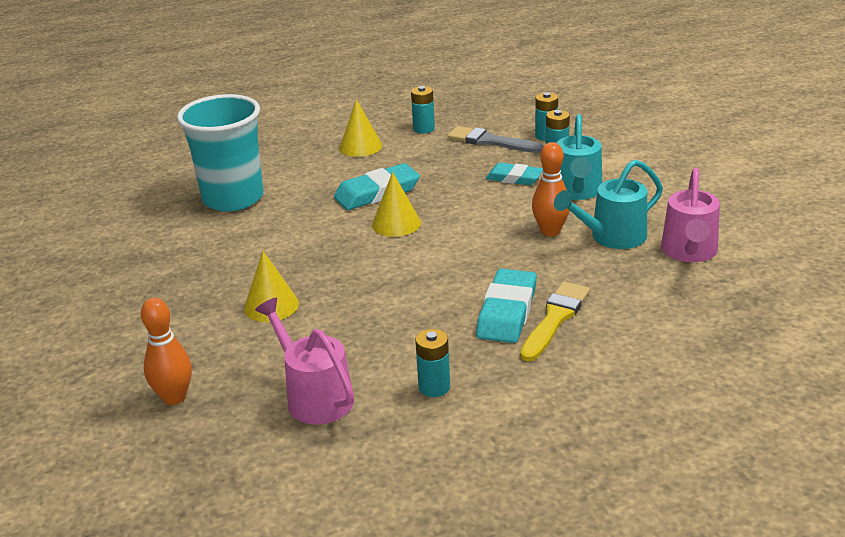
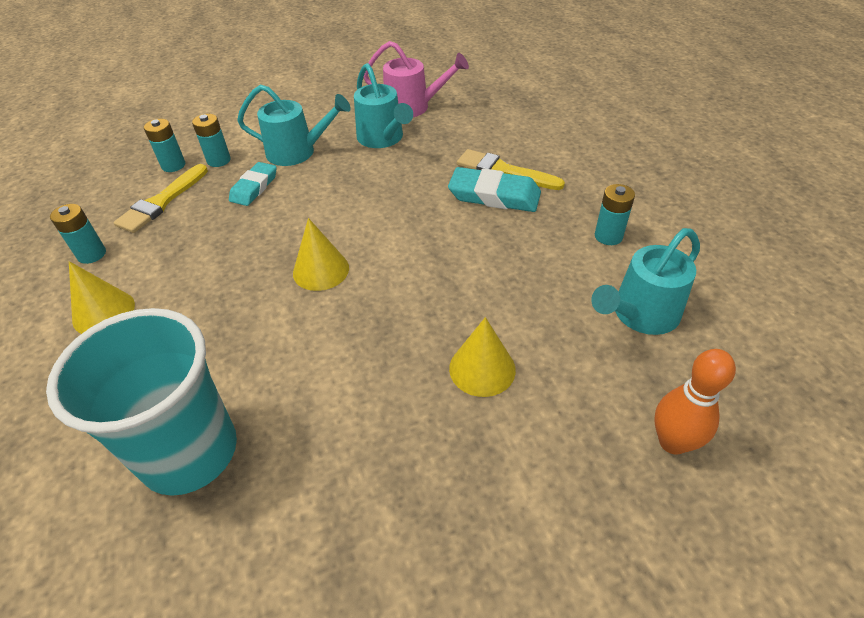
camera: 90 degrees left, 15 degrees up
(314, 396) = (640, 315): pink watering can -> turquoise watering can
(377, 193) = (241, 289): turquoise eraser -> none
(490, 141) = (162, 202): grey brush -> yellow brush
(550, 231) = (365, 169): orange bowling pin -> none

